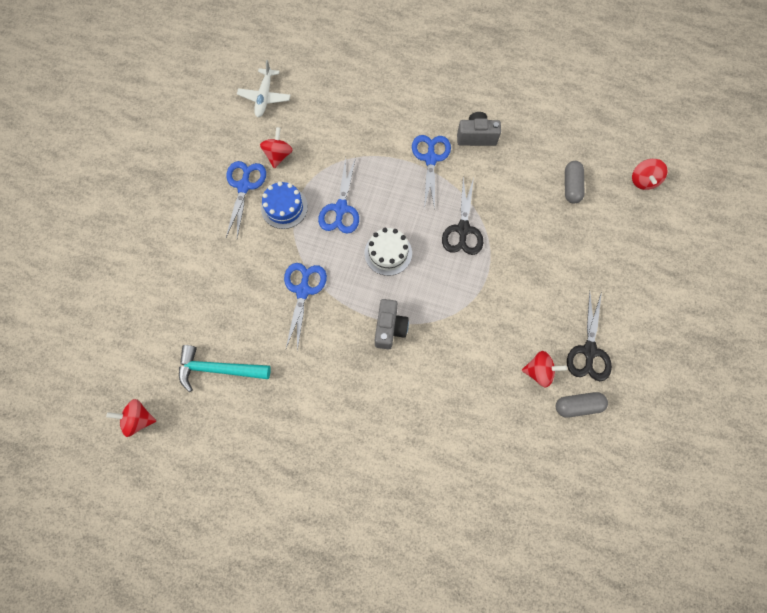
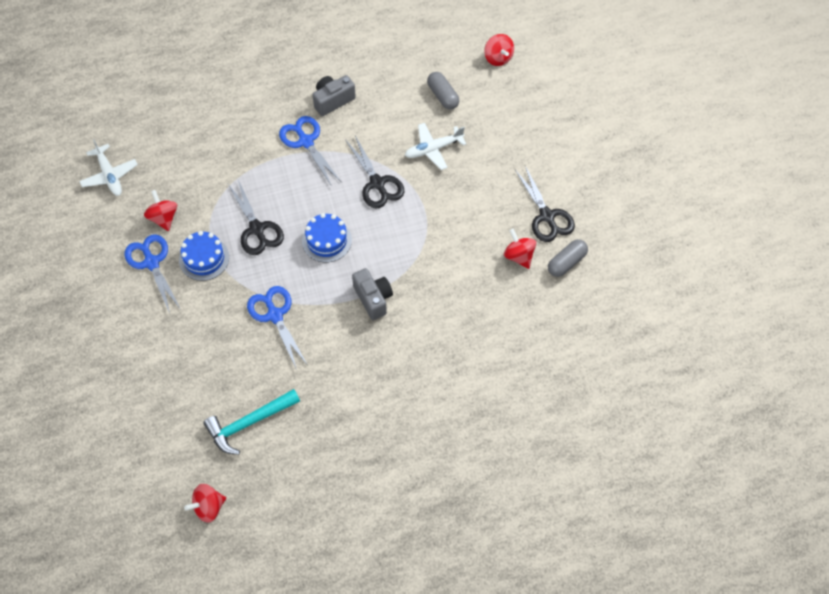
camera: 35 degrees left, 10 degrees down
(341, 208) = (257, 229): blue scissors -> black scissors
(388, 253) = (326, 240): white cake -> blue cake
(531, 228) = (433, 149): none -> white plane
(539, 371) = (519, 256): red spinning top -> red spinning top turned 90 degrees counterclockwise

